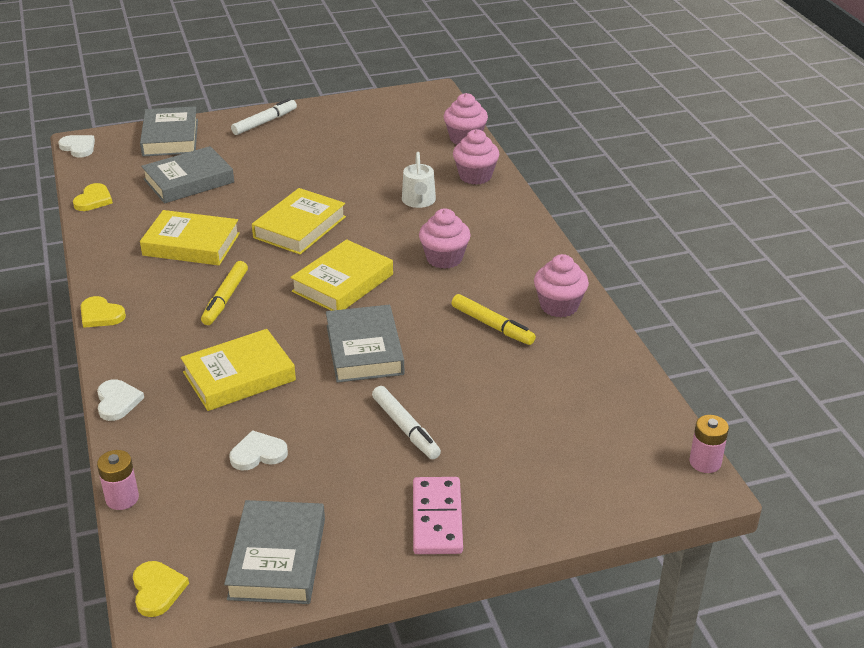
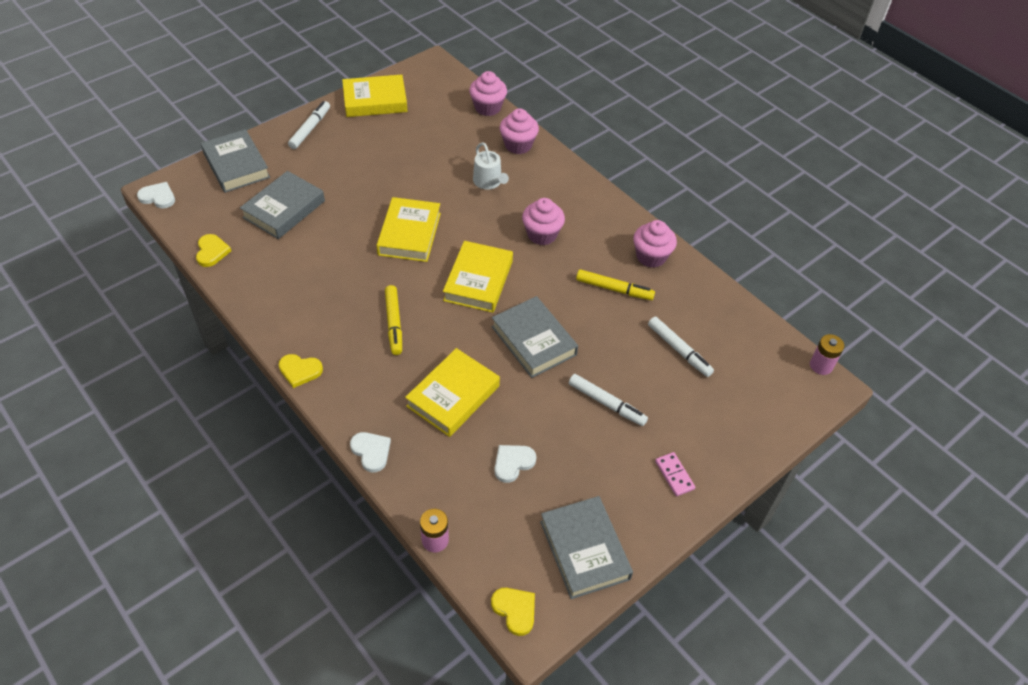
camera: 25 degrees left, 15 degrees up
(191, 244) = (330, 276): yellow book -> yellow book (375, 100)
(437, 518) = (674, 475): pink domino -> pink domino, size x0.60
(530, 401) = (679, 350): none -> white marker

